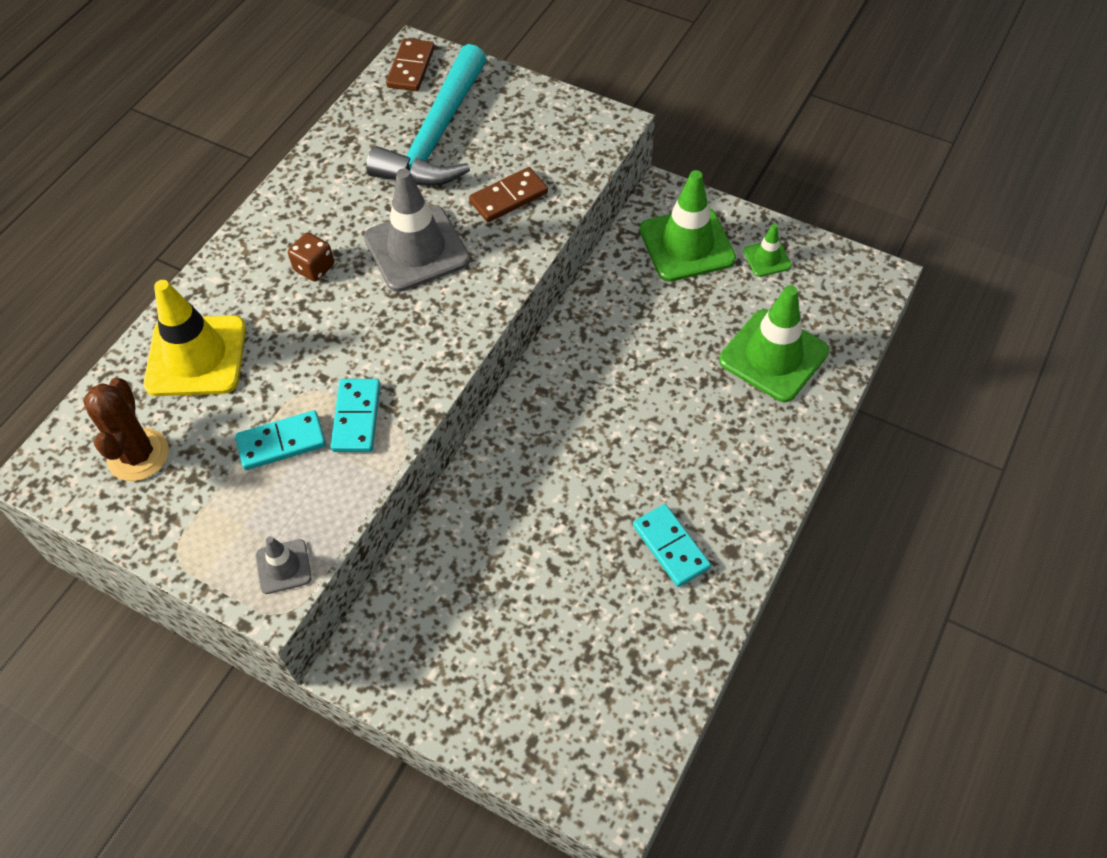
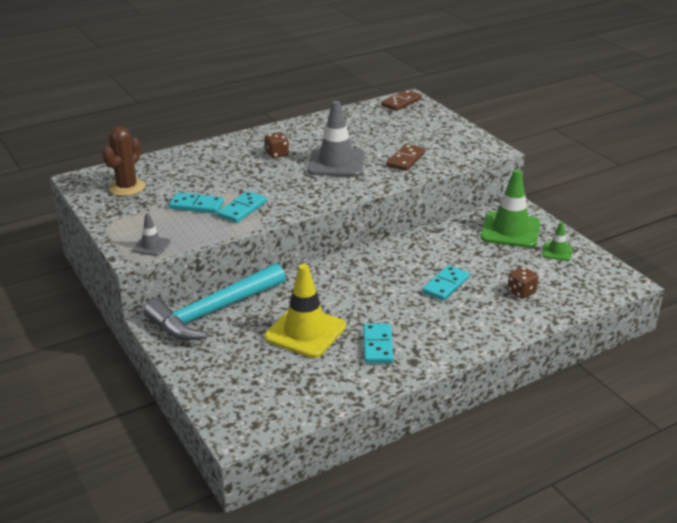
camera: 30 degrees right, 25 degrees down
(196, 356) = (188, 165): yellow traffic cone -> yellow traffic cone (305, 332)
(437, 136) = (389, 128): turquoise hammer -> turquoise hammer (213, 312)
(509, 197) = (406, 159): brown domino -> brown domino turned 60 degrees counterclockwise
(677, 390) = (446, 285): none -> turquoise domino
(773, 356) = (521, 292): green traffic cone -> brown dice

